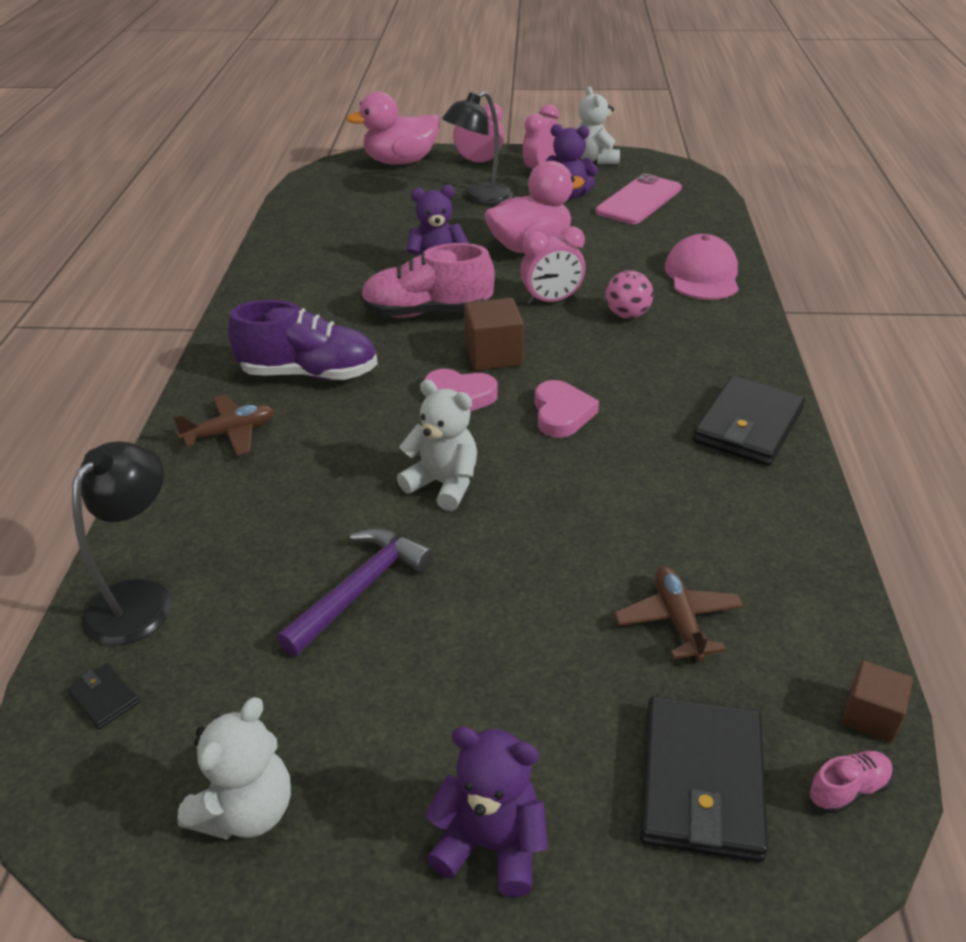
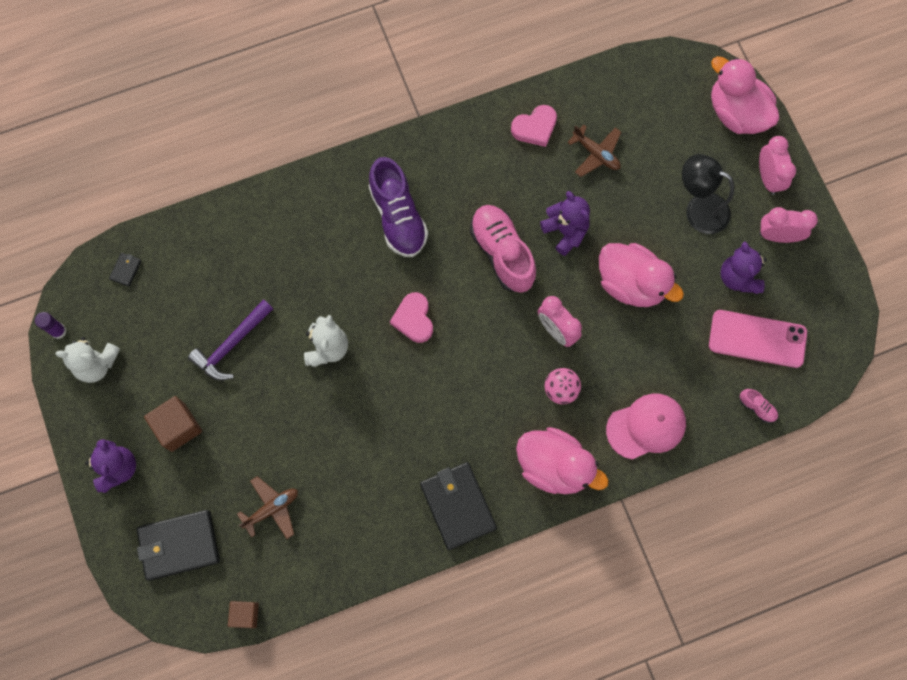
camera: 65 degrees right, 35 degrees up
(123, 862) = (58, 331): none -> purple glue stick
(140, 598) = (185, 245): black lamp -> none
(231, 433) = (322, 207): brown plane -> brown plane (596, 154)
(360, 589) = (231, 345): purple hammer -> purple hammer turned 120 degrees clockwise
(493, 355) = (469, 320): brown cube -> brown cube (178, 427)
(561, 413) = (422, 388): pink heart -> pink heart (535, 128)
(595, 159) = (826, 274): white teddy bear -> none
(723, 341) = (554, 466): none -> pink duck
(748, 426) = (458, 506): black wallet -> black wallet turned 60 degrees clockwise
(847, 789) = (199, 610): pink shoe -> pink shoe (757, 407)

